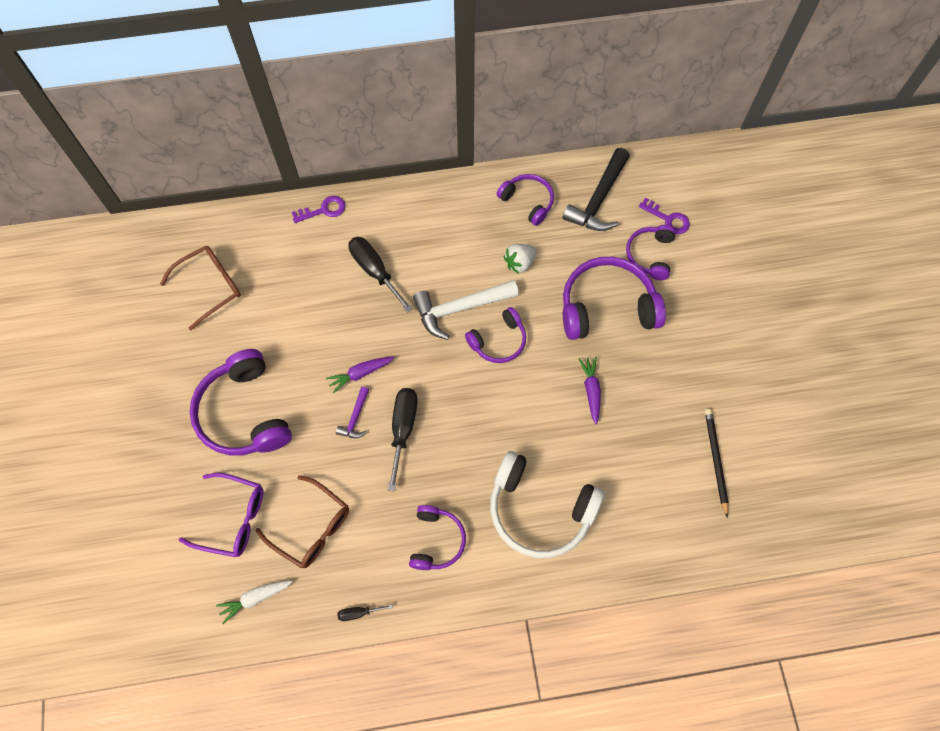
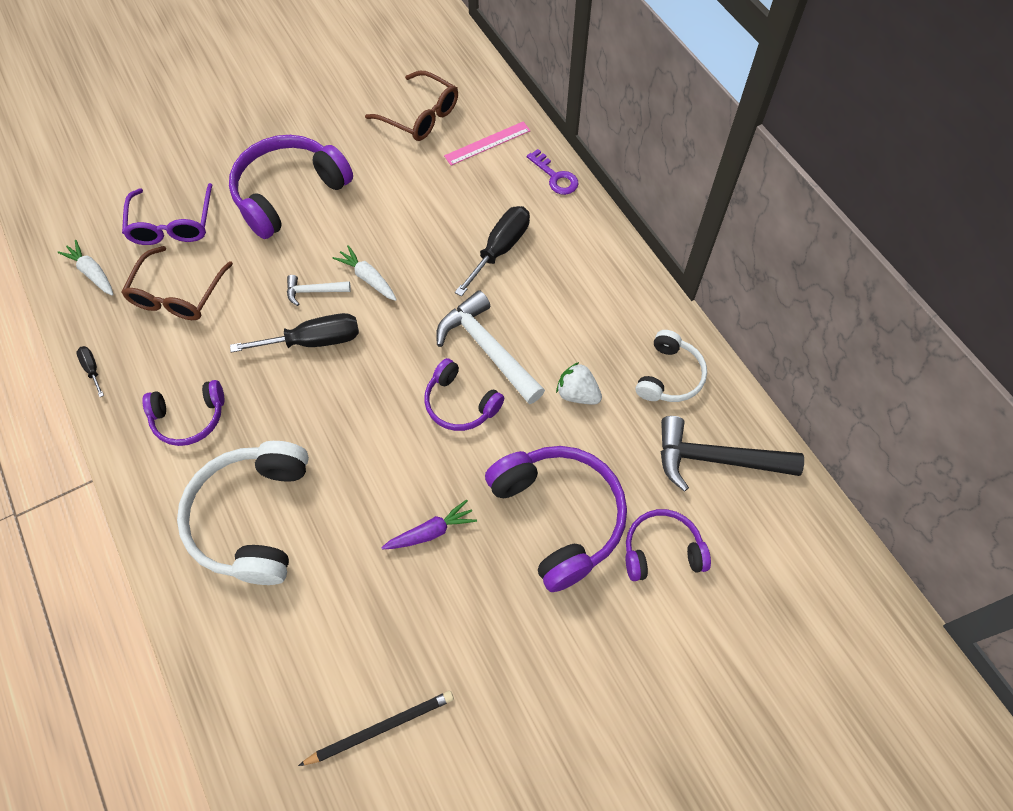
camera: 70 degrees right, 5 degrees down
(266, 246) = (487, 143): none -> pink ruler
(355, 418) = (314, 291): purple hammer -> white hammer
(360, 374) = (367, 278): purple carrot -> white carrot
(528, 201) = (669, 376): purple headphones -> white headphones
(668, 219) = (731, 559): purple key -> none

